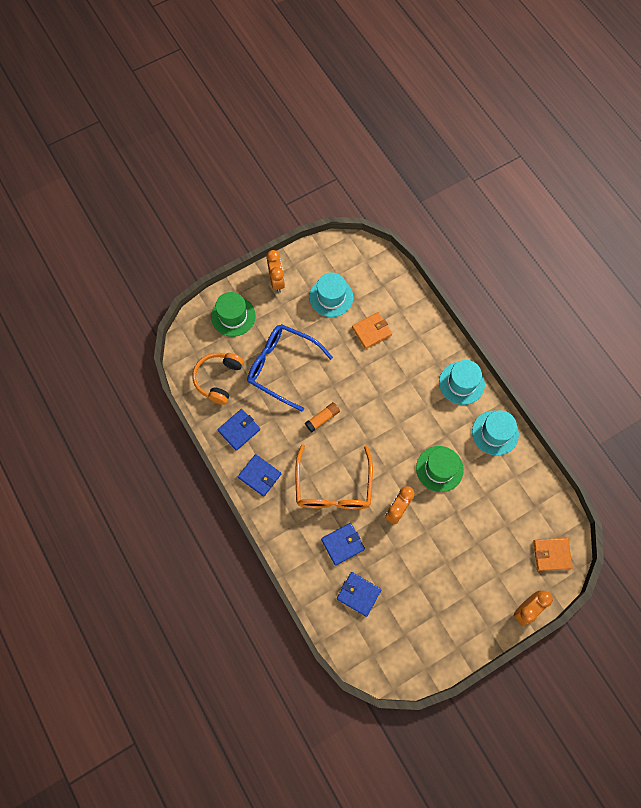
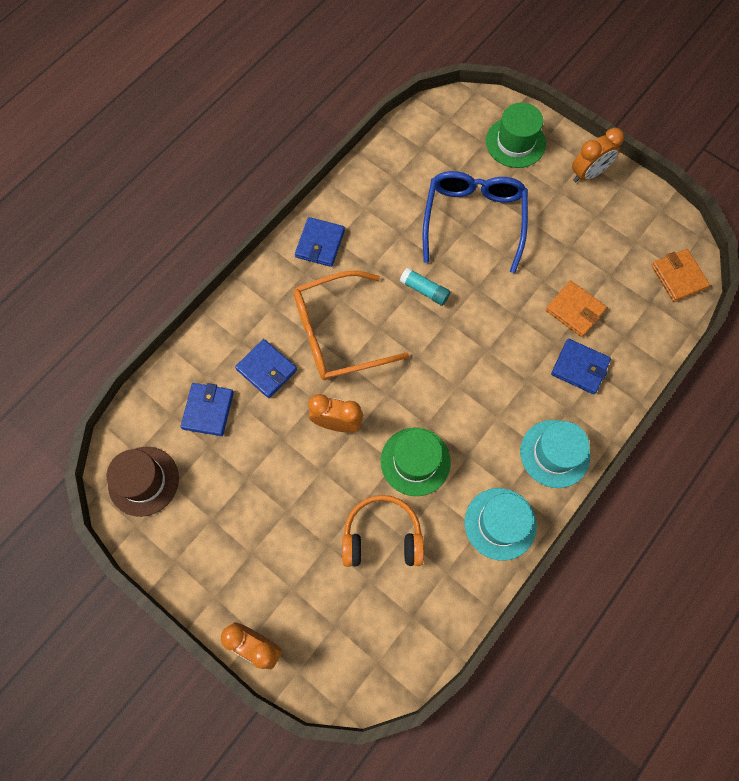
camera: 70 degrees right, 0 degrees up
(218, 379) = (425, 156): orange headphones -> orange headphones (382, 536)
(239, 430) = (369, 201): blue wallet -> blue wallet (580, 367)
(322, 418) = (424, 290): orange glue stick -> turquoise glue stick
(331, 297) = (599, 244): turquoise hat -> none
(395, 654) = (143, 481): none -> brown hat
(551, 554) = (348, 661): orange wallet -> orange wallet (678, 277)

